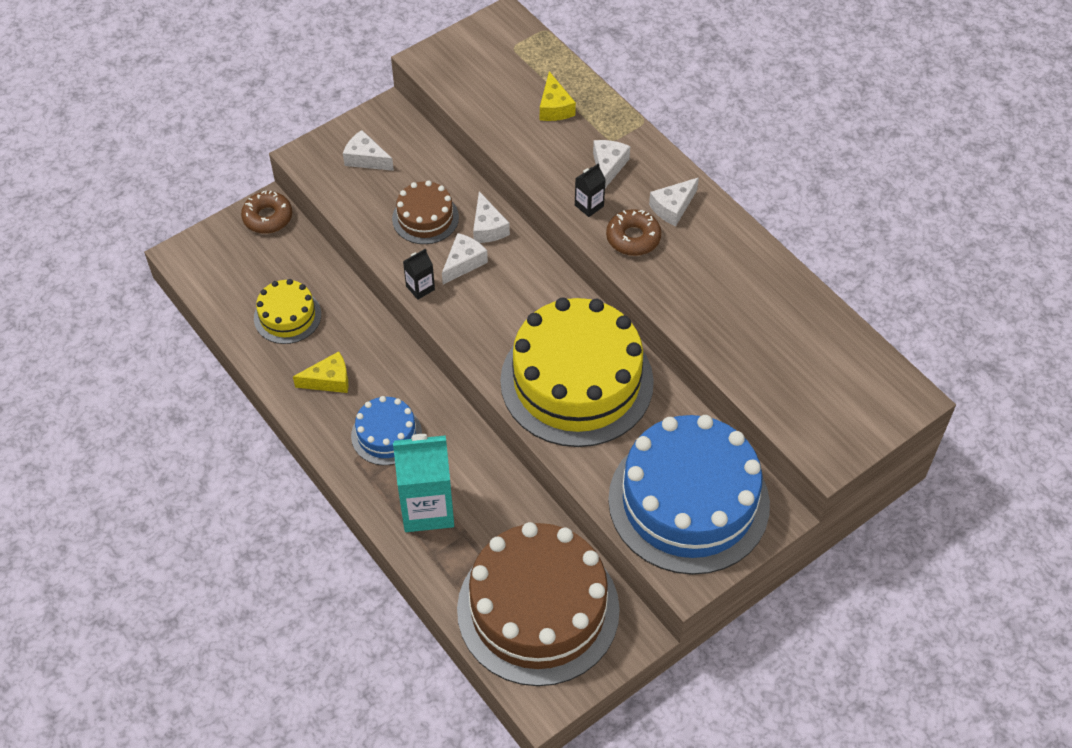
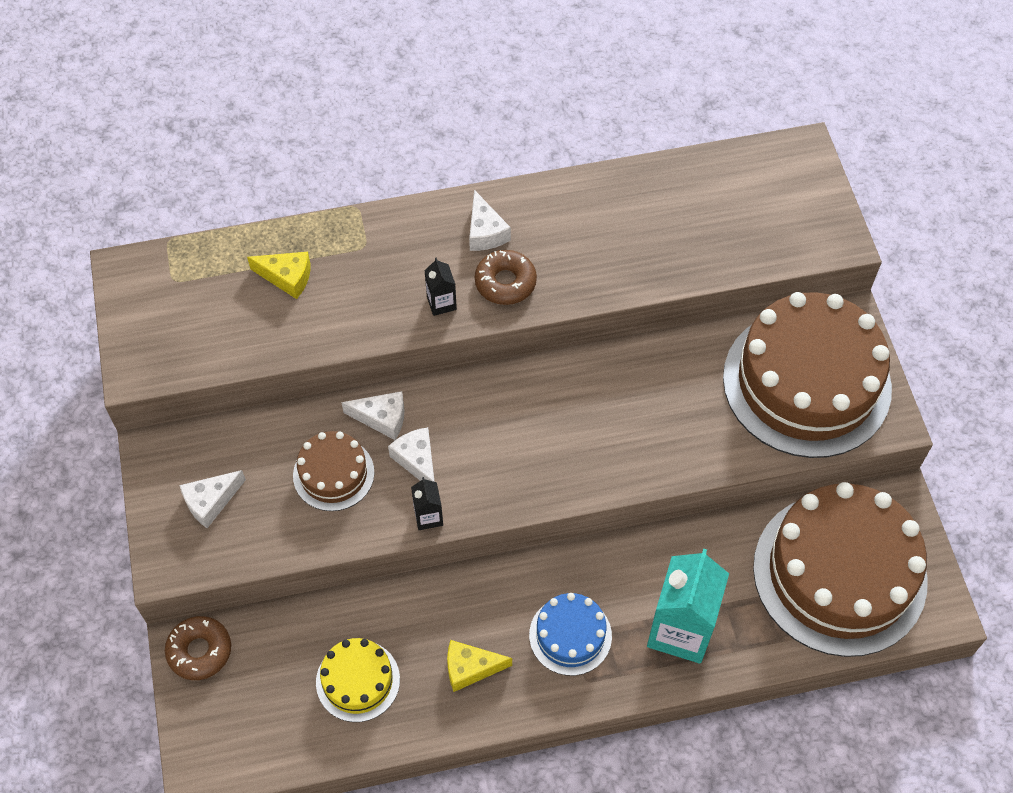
camera: 65 degrees left, 5 degrees up
(329, 380) = (470, 668): yellow cheese -> yellow cheese turned 105 degrees counterclockwise
(576, 381) = (624, 418): yellow cake -> none
(608, 167) = (399, 264): white cheese -> none
(688, 501) = (806, 382): blue cake -> brown cake

